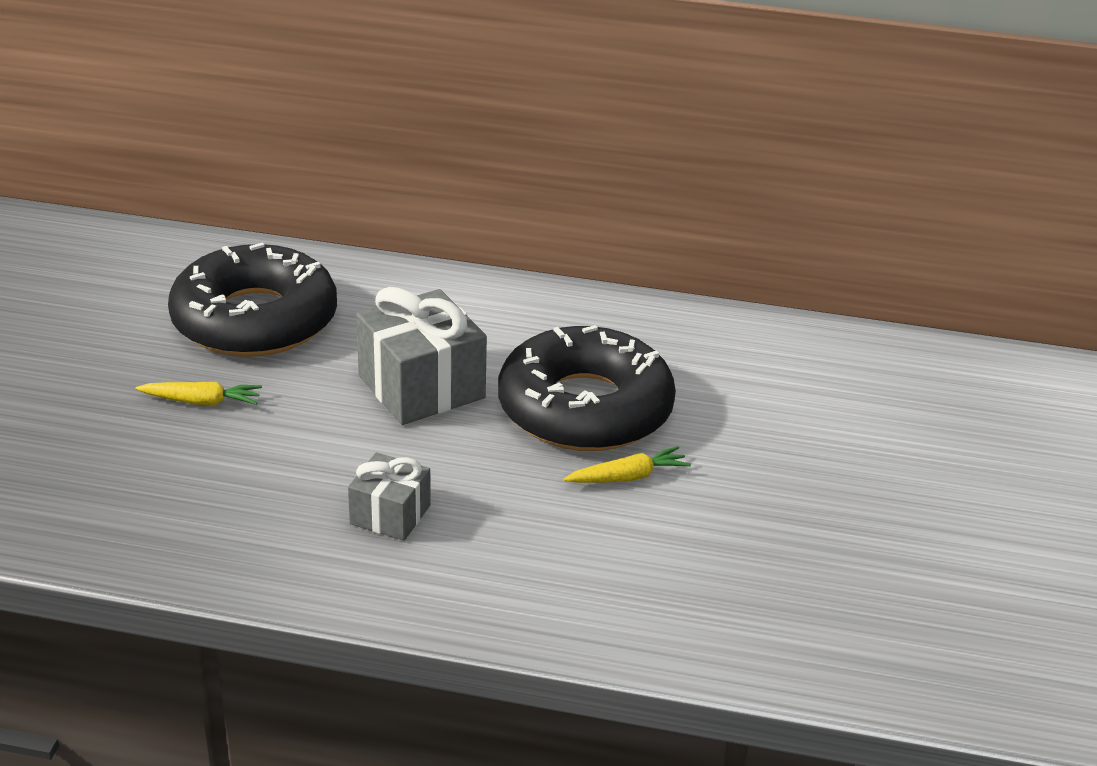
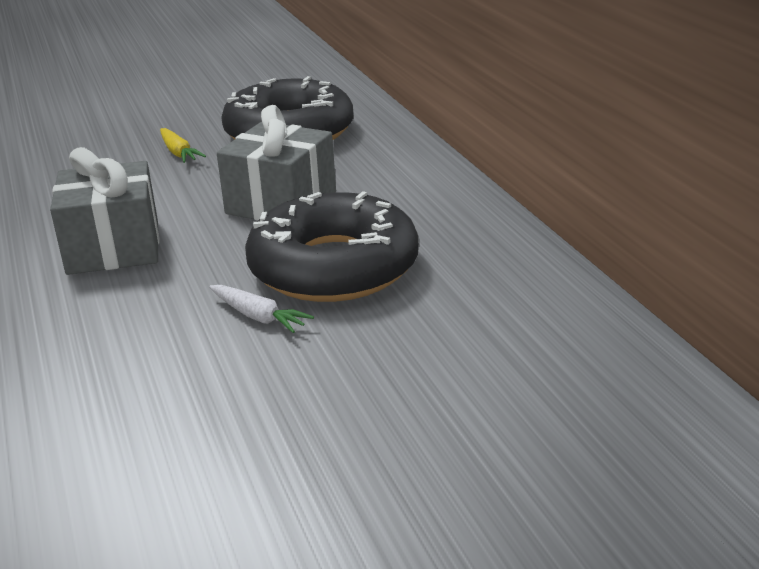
camera: 60 degrees right, 5 degrees down
(390, 514) = (113, 248): grey gift -> grey gift, size x1.74
(628, 477) = (258, 317): yellow carrot -> white carrot

